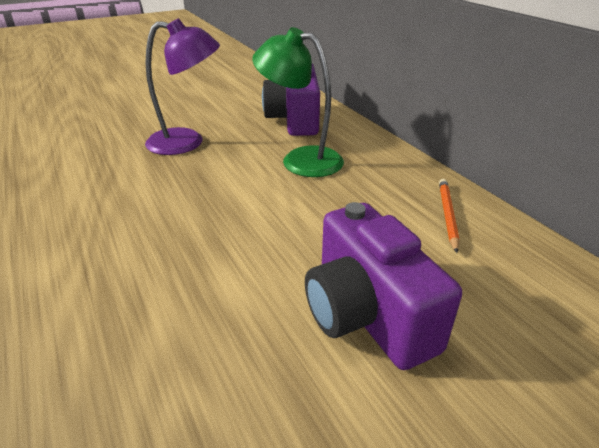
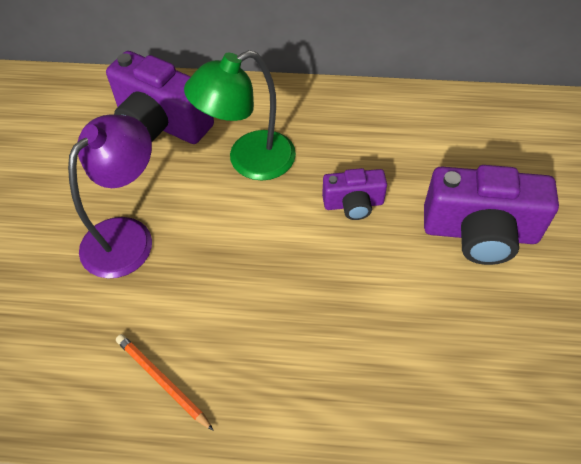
camera: 55 degrees left, 20 degrees up
(313, 220) = (353, 204): none -> purple camera
(447, 215) = (407, 121): orange pencil -> orange pencil (162, 381)

